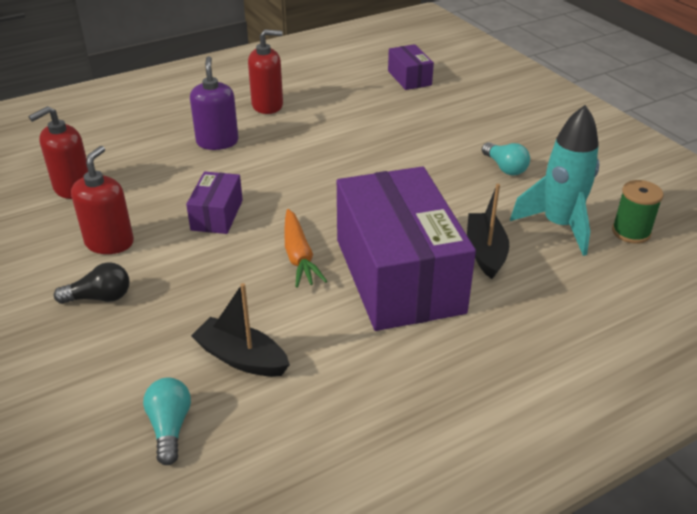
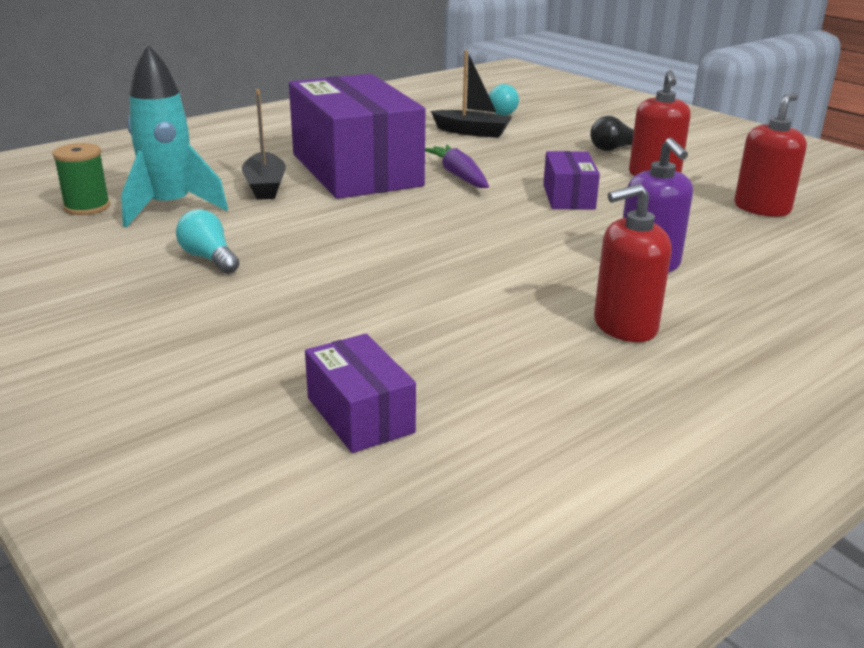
camera: 170 degrees right, 10 degrees down
(299, 256) = (458, 175): orange carrot -> purple carrot

